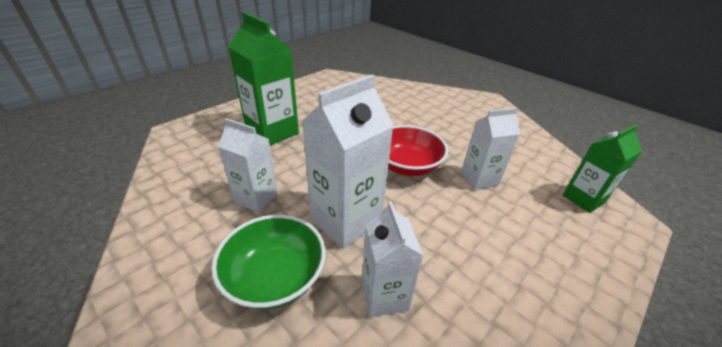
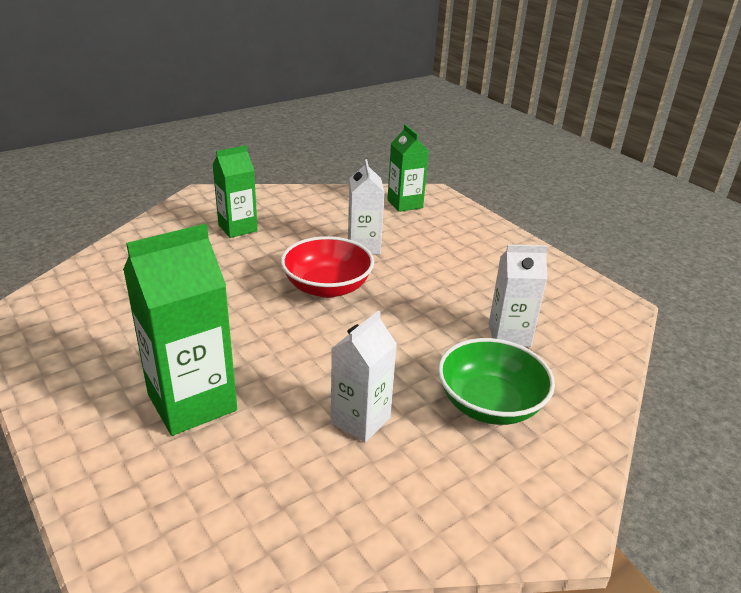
camera: 80 degrees left, 5 degrees down
(346, 220) = (414, 346): white carton -> none
(457, 118) = (238, 228): none -> green carton

